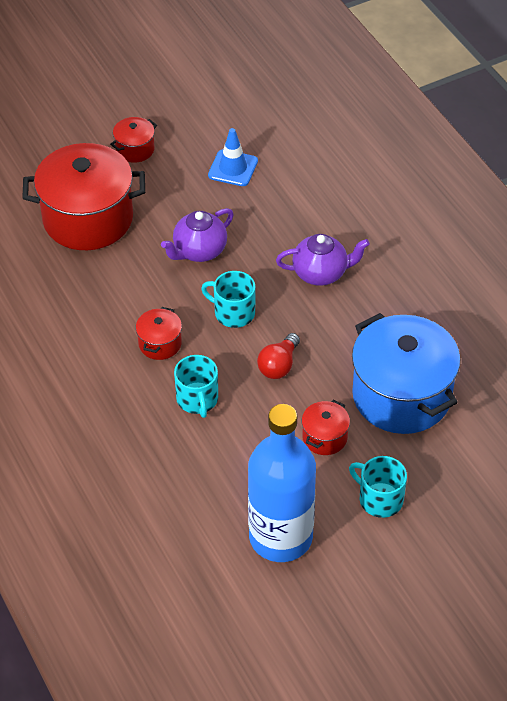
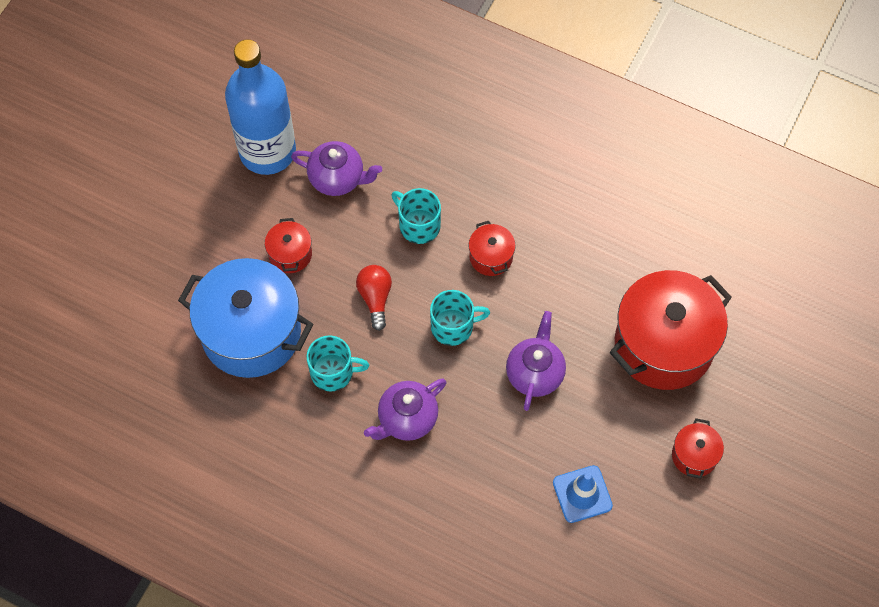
camera: 145 degrees right, 15 degrees up
(235, 476) = (338, 178): none -> purple teapot
(380, 499) = (211, 227): turquoise mug -> turquoise mug (333, 372)

